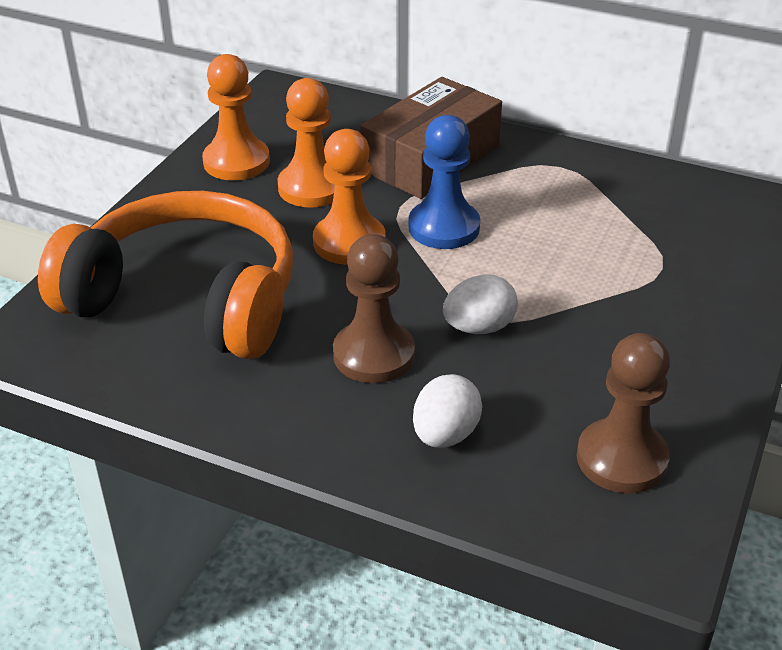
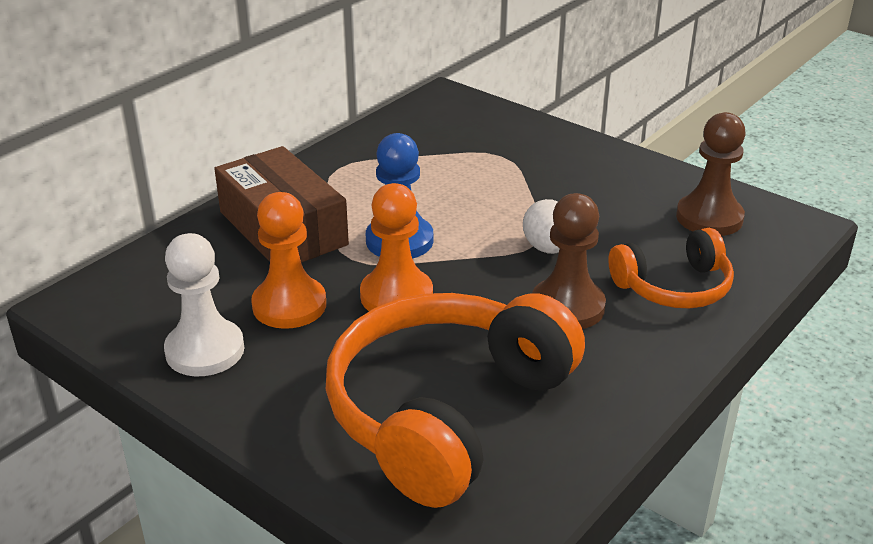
camera: 75 degrees left, 5 degrees down
(236, 162) = (205, 350): orange pawn -> white pawn
(445, 435) = (674, 287): white egg -> orange headphones

